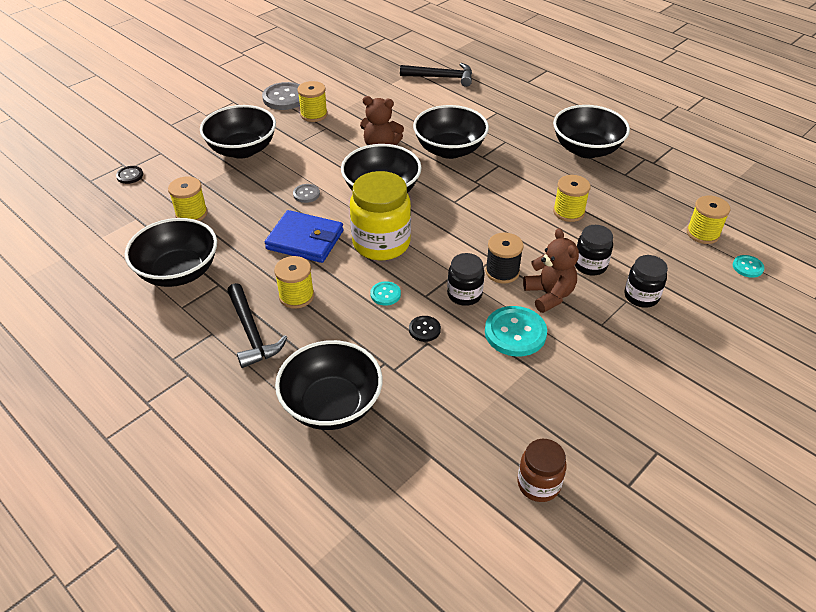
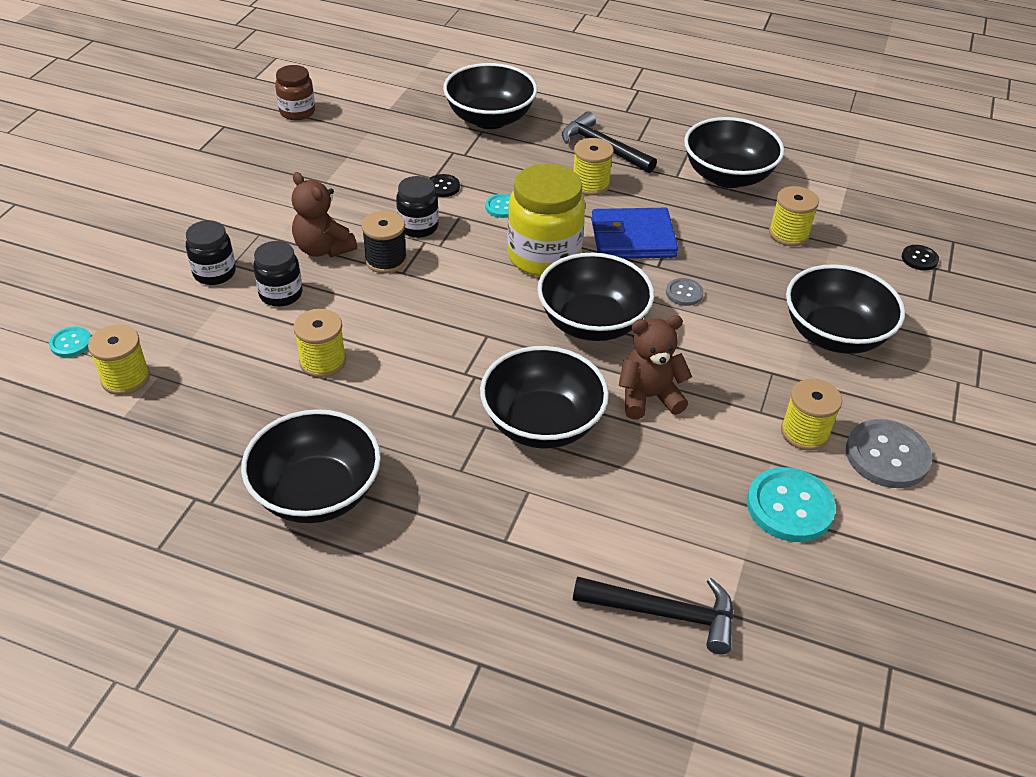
camera: 155 degrees right, 0 degrees up
(441, 77) = (663, 613): black hammer -> black hammer turned 150 degrees counterclockwise
(515, 333) = (350, 205): turquoise button -> turquoise button (789, 507)

